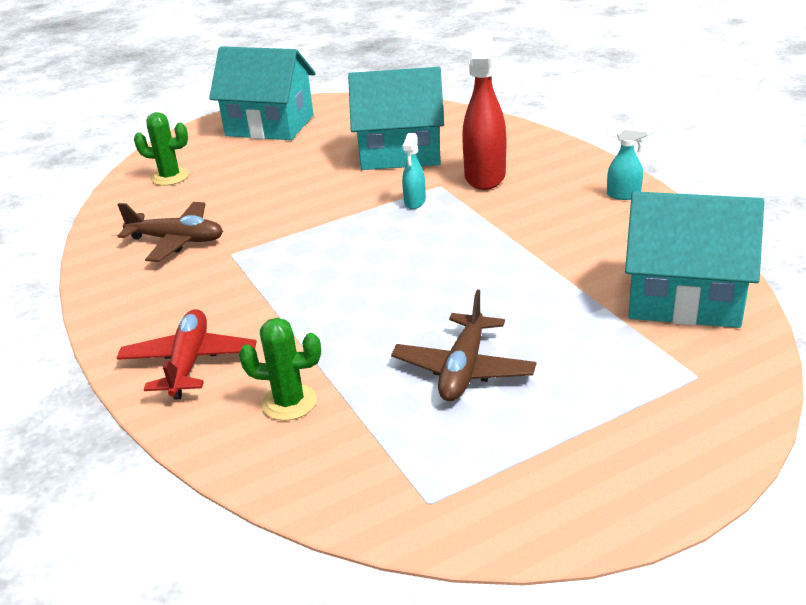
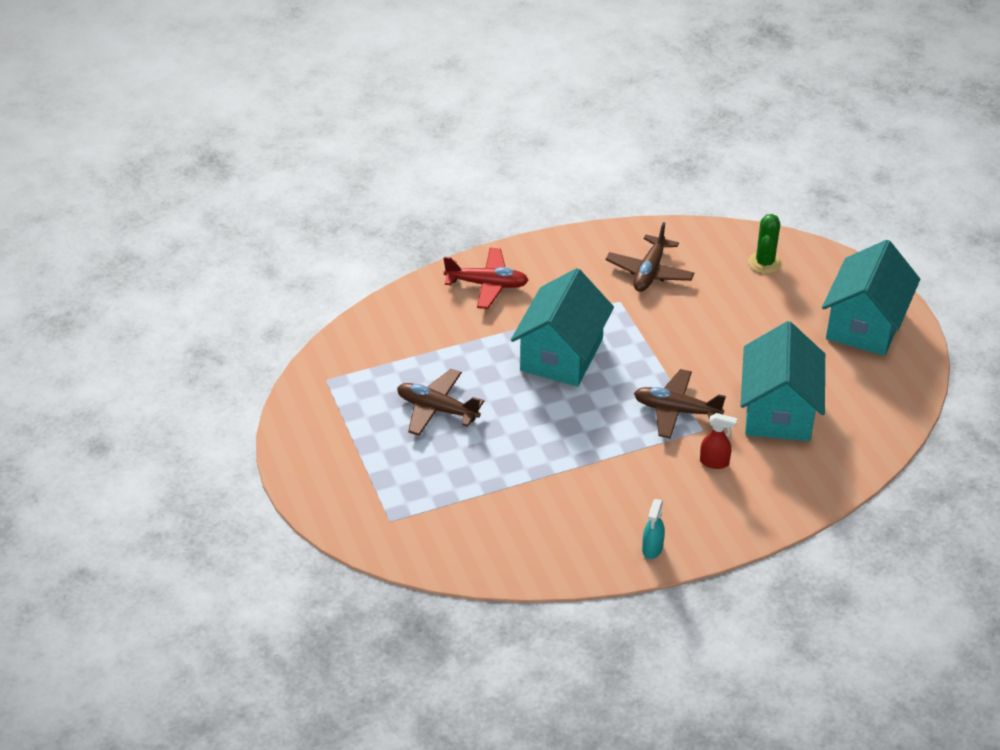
camera: 95 degrees right, 10 degrees up
(289, 402) = (431, 328): green cactus -> none
(415, 202) = (676, 410): turquoise spray bottle -> brown plane
(485, 176) = (714, 462): red spray bottle -> red spray bottle, size x0.49
(683, 298) = (481, 541): turquoise house -> turquoise house (561, 355)

